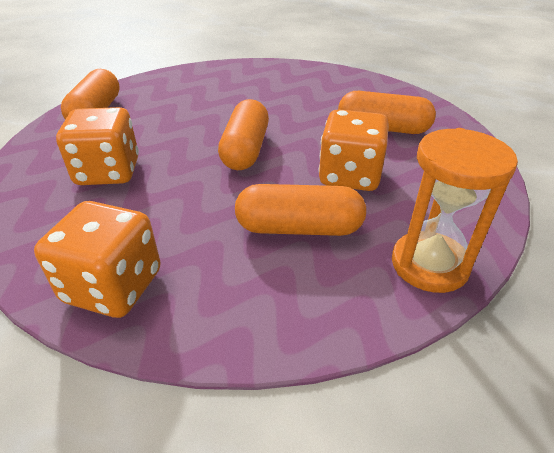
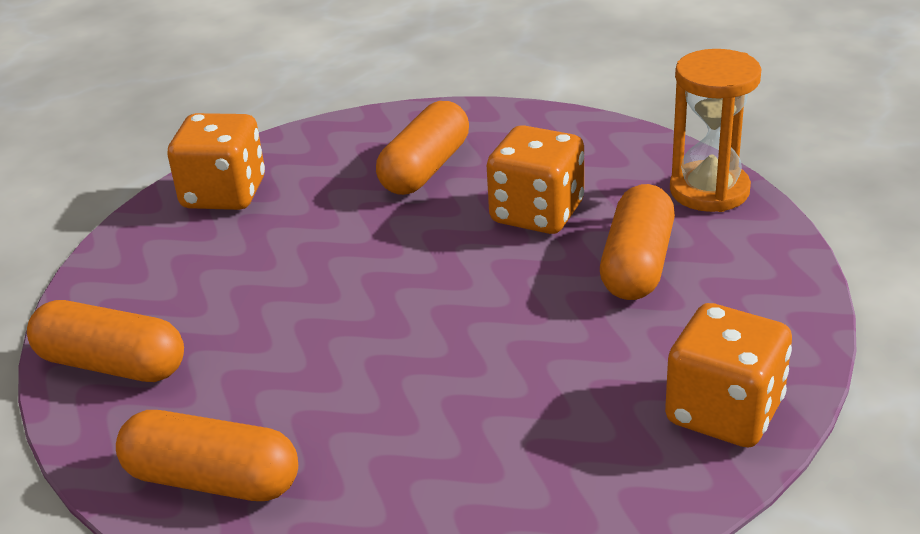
camera: 75 degrees left, 5 degrees down
(108, 172) = (456, 441): orange dice -> orange dice (224, 194)
(245, 150) = (438, 294): orange capsule -> orange capsule (112, 364)

